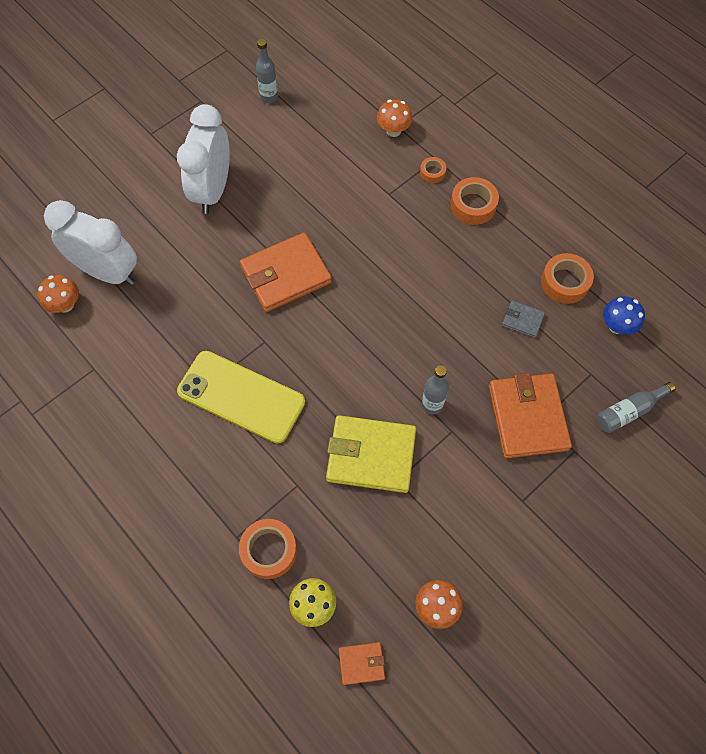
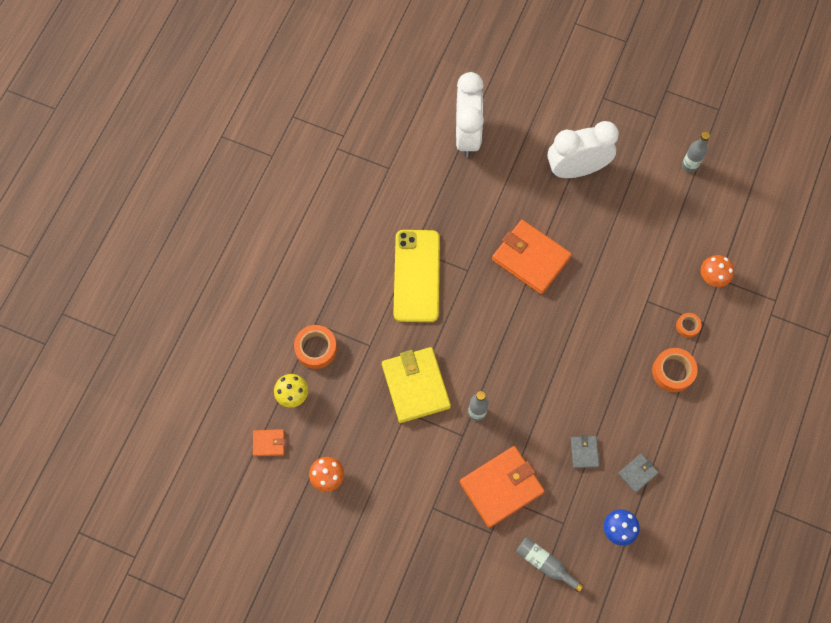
camera: 65 degrees right, 5 degrees up
(65, 305) = (427, 122): orange mushroom -> none
(361, 663) = (269, 443): orange wallet -> orange wallet turned 60 degrees counterclockwise
(565, 282) = (637, 473): orange tape -> grey wallet

